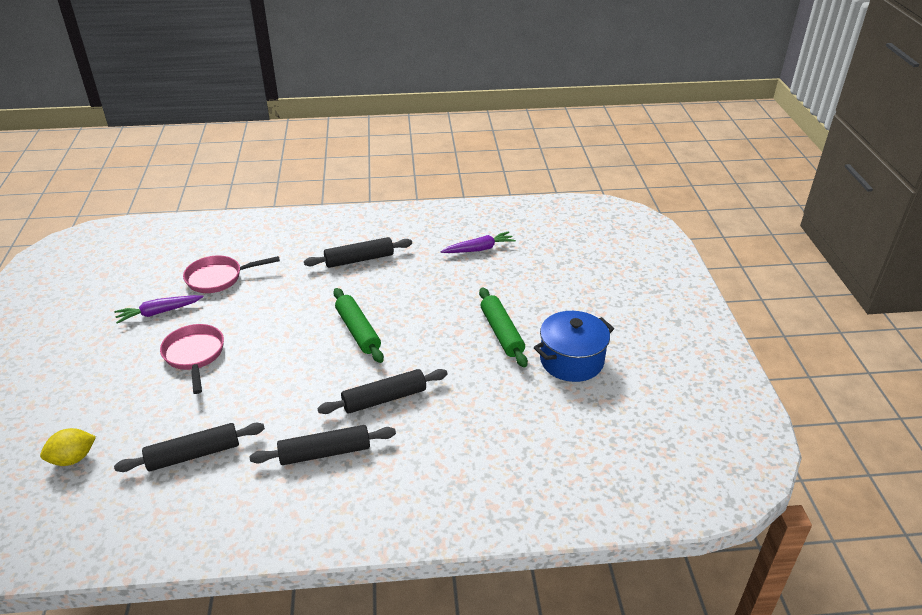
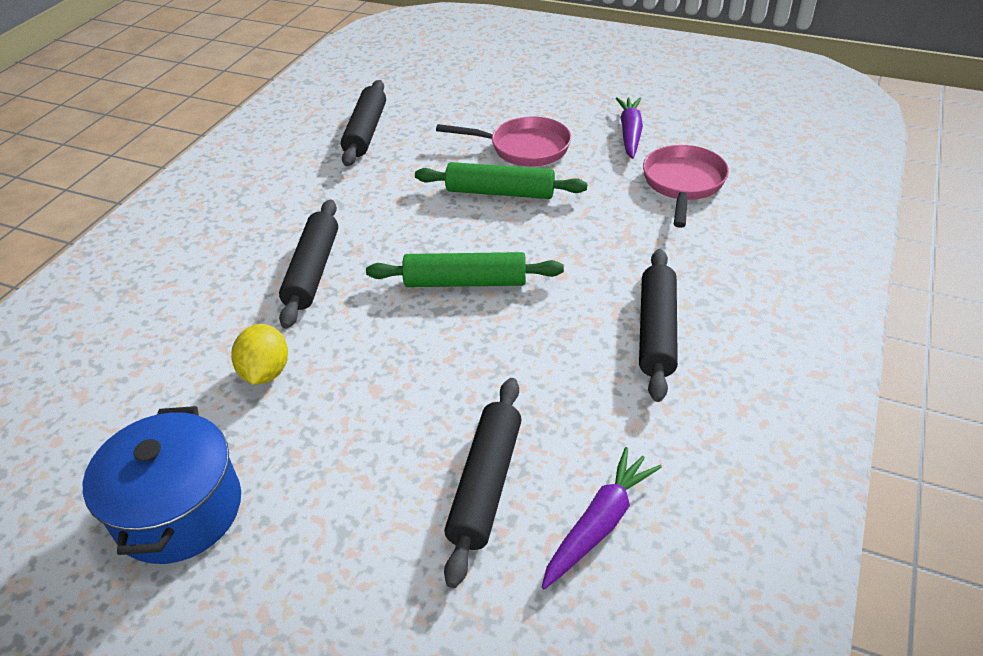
camera: 120 degrees right, 5 degrees up
(73, 459) = (427, 75): yellow lemon -> yellow lemon (266, 372)
(325, 452) = (280, 208): black rolling pin -> black rolling pin (486, 484)
(479, 249) = (599, 523): purple carrot -> purple carrot turned 150 degrees counterclockwise
(501, 333) = (325, 444): green rolling pin -> green rolling pin (500, 192)

